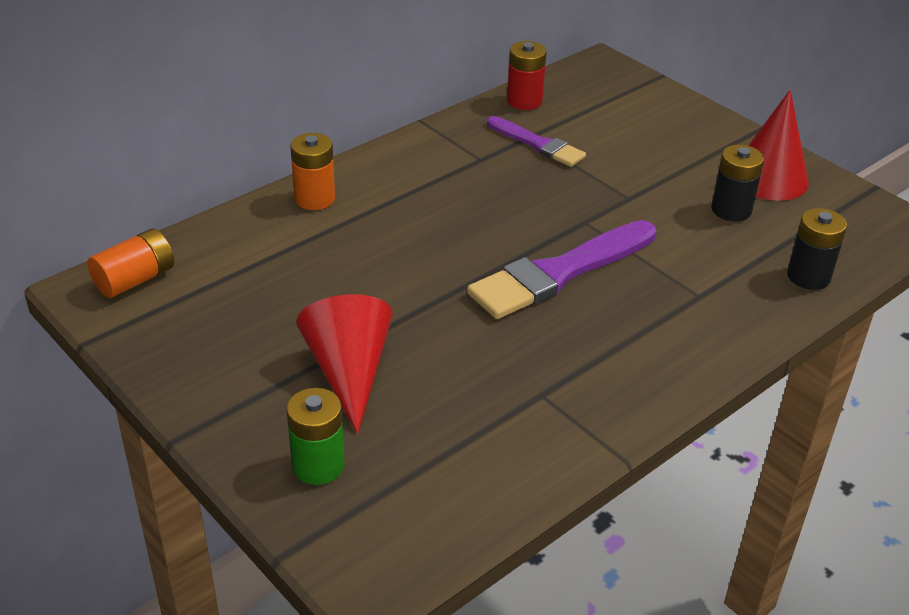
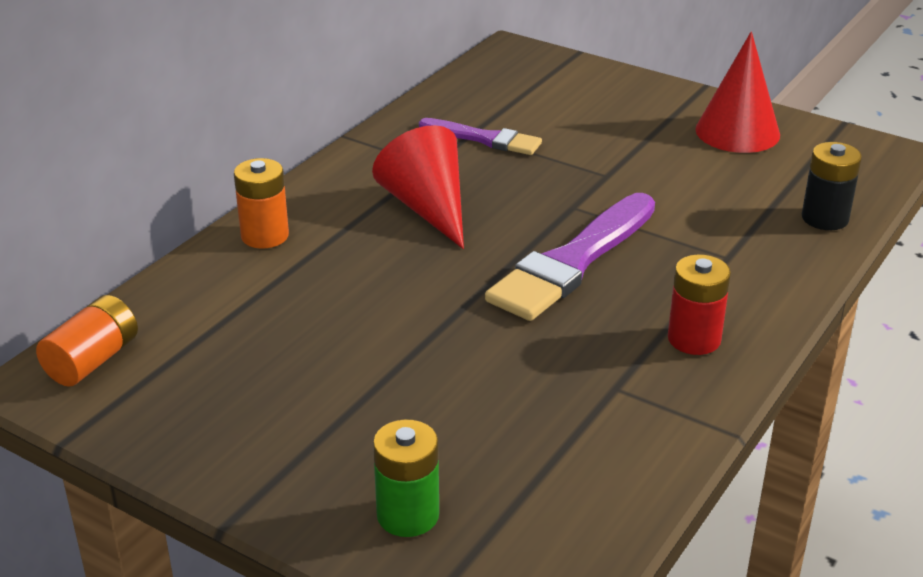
camera: 15 degrees left, 5 degrees down
(349, 372) = (393, 409): red cone -> red cone (428, 208)
(524, 101) = (448, 99): red battery -> red battery (694, 339)
(731, 210) = (716, 168): black battery -> none

